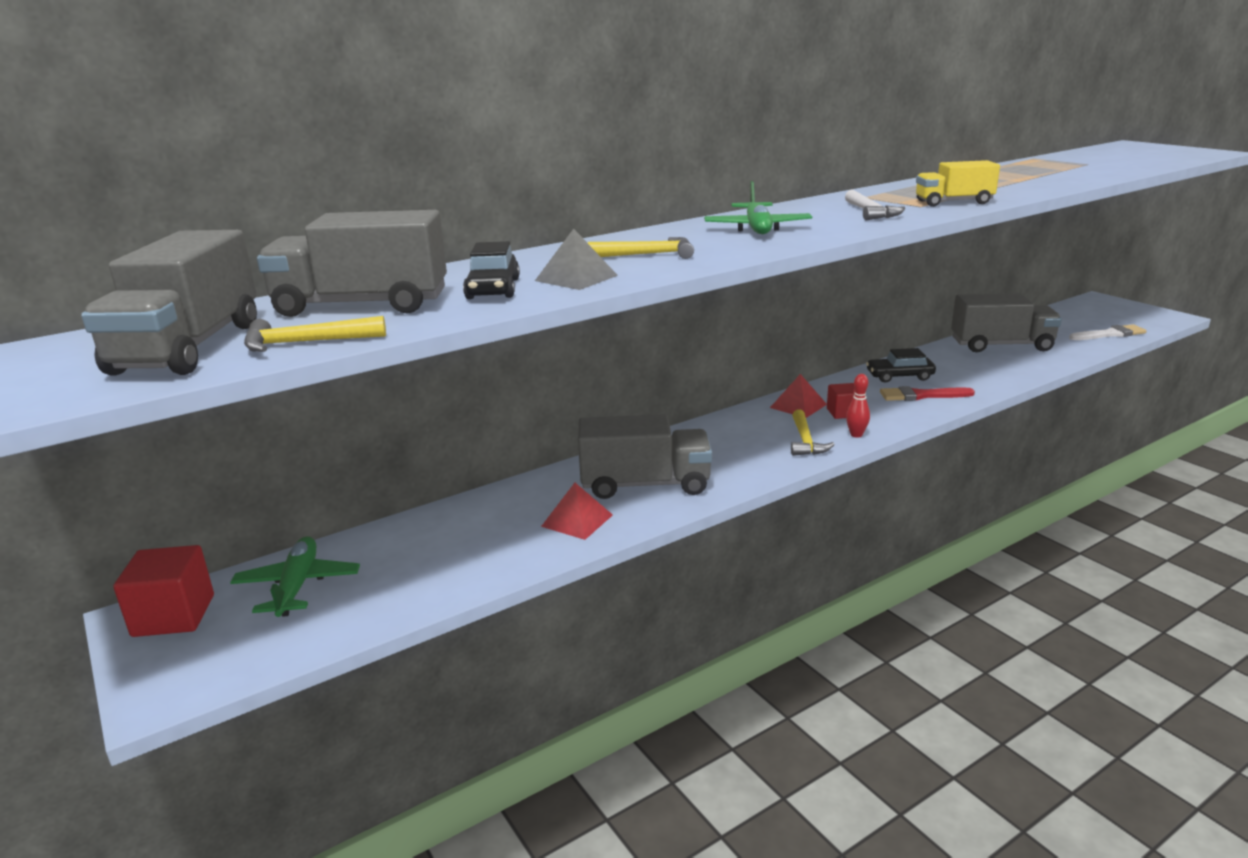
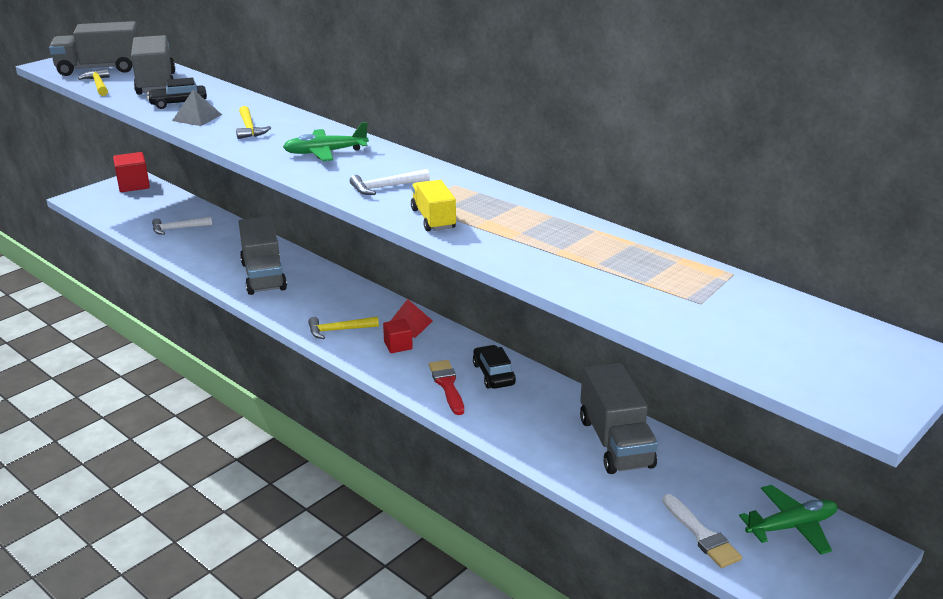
camera: 75 degrees right, 5 degrees up
(298, 585) = (155, 204): green plane -> green plane (791, 526)
(431, 558) = (178, 228): none -> white hammer
(577, 520) = (216, 261): red pyramid -> none
(856, 435) = (353, 352): red bowling pin -> none

